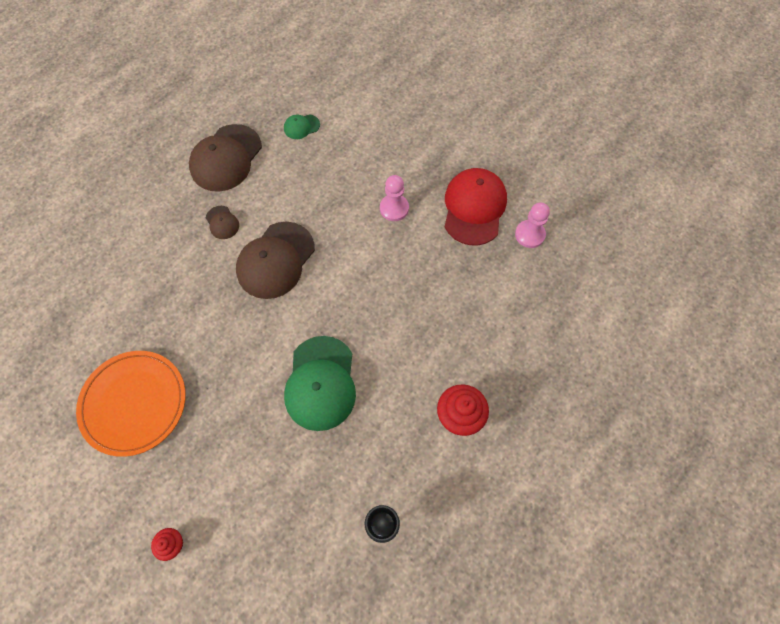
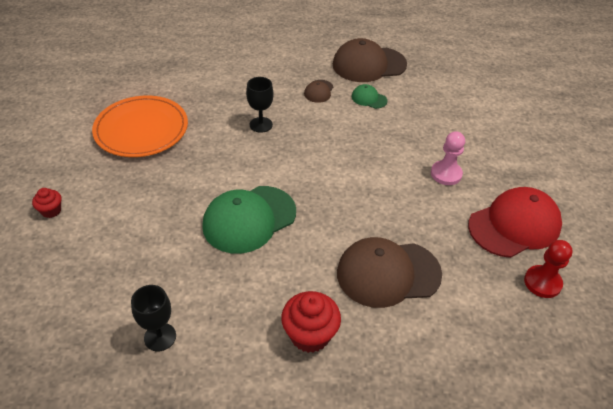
camera: 50 degrees right, 20 degrees down
(221, 298) = (261, 125): none -> black goblet
(275, 260) = (321, 134): brown cap -> brown cap (388, 273)
(301, 127) = (443, 84): green cap -> green cap (369, 98)
(529, 235) = (542, 282): pink pawn -> red pawn

